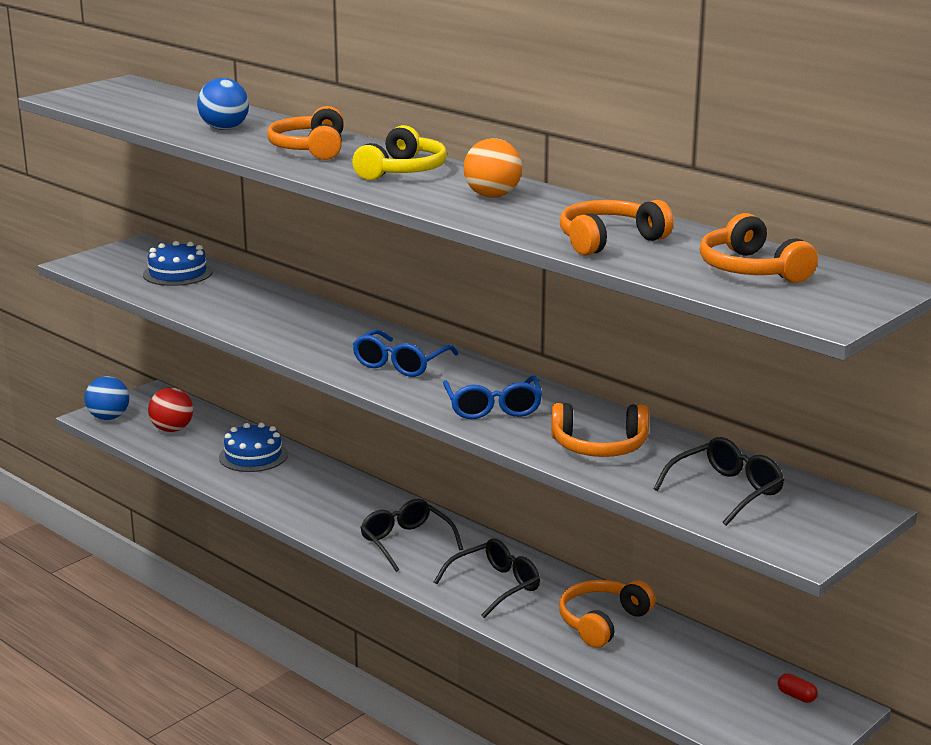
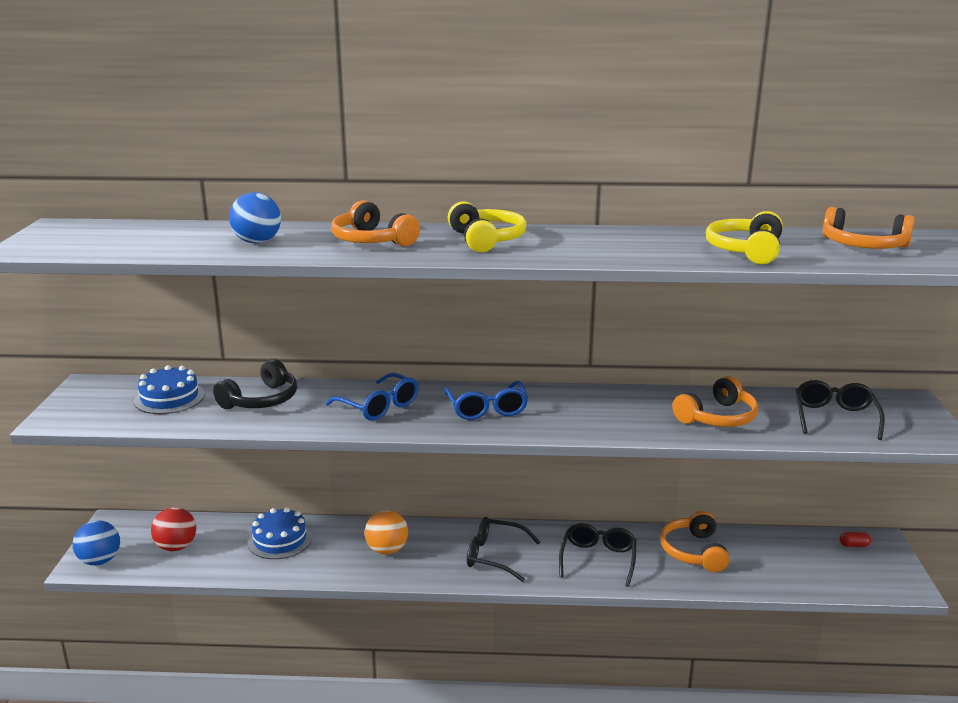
camera: 40 degrees left, 0 degrees up
(238, 296) = (261, 400): none -> black headphones
(492, 196) = (595, 241): orange ball -> orange ball (387, 550)
(493, 407) = (607, 417): blue glasses -> blue glasses (378, 406)
(609, 240) = (746, 251): orange headphones -> yellow headphones

